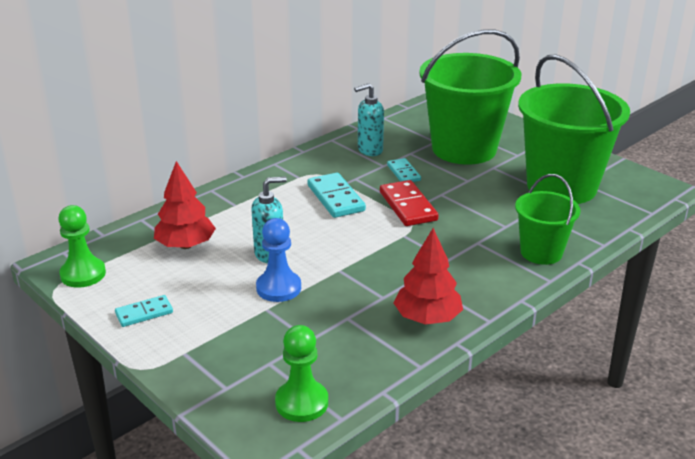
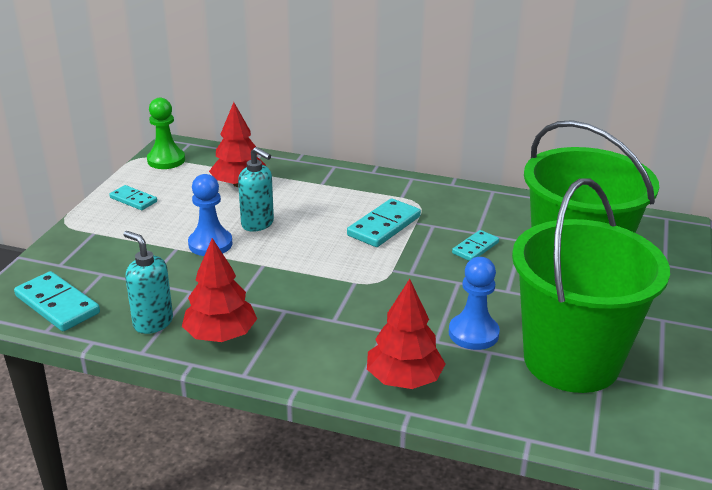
camera: 60 degrees right, 0 degrees up
(301, 403) = (57, 305): green pawn -> turquoise domino
(369, 150) = (497, 216): turquoise soap dispenser -> turquoise soap dispenser (153, 323)
(407, 206) = (411, 269): red domino -> none
(508, 209) = (473, 333): none -> blue pawn
(541, 252) = (404, 379): green bucket -> red tree

